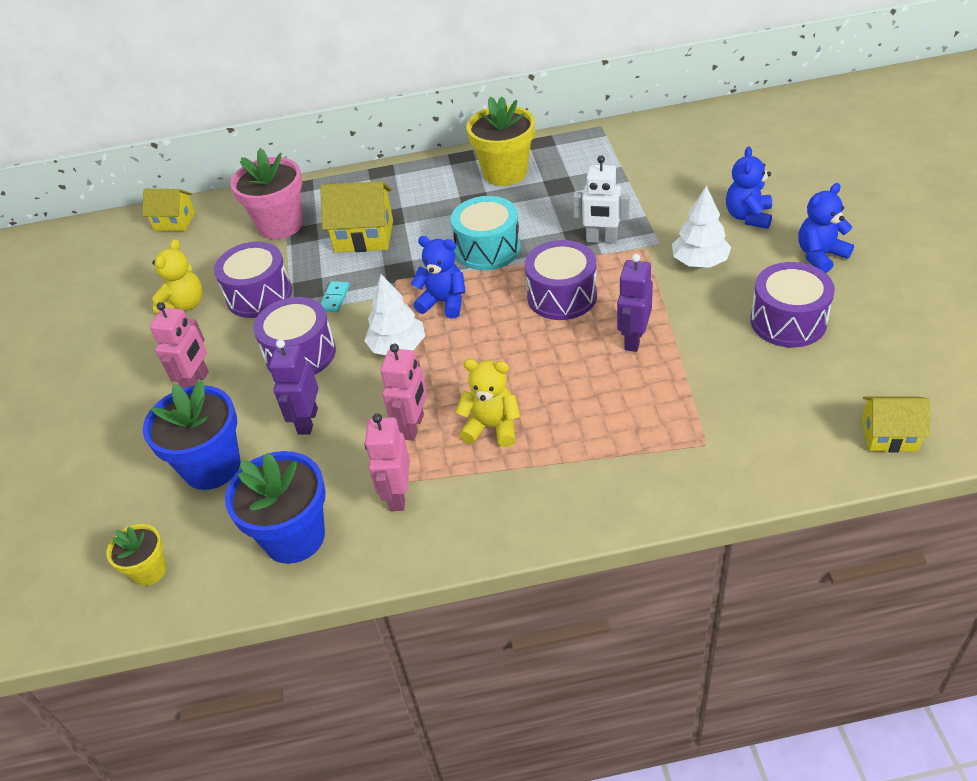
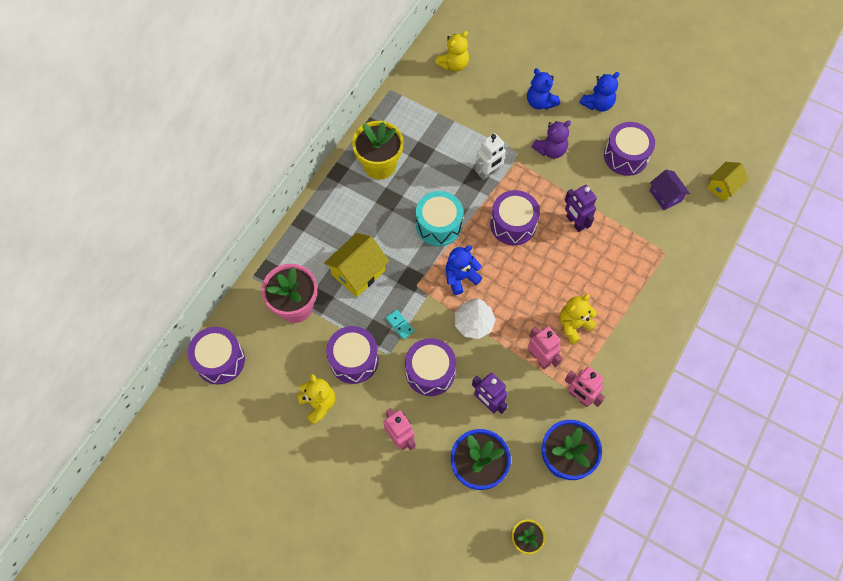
camera: 55 degrees left, 20 degrees up
(174, 222) = (220, 360): yellow house -> purple drum
(694, 139) = (453, 64): none -> yellow teddy bear
(699, 262) = (550, 150): white tree -> purple teddy bear
(788, 390) = (665, 196): none -> purple house
(820, 256) = (597, 104): blue teddy bear -> blue teddy bear turned 135 degrees counterclockwise

